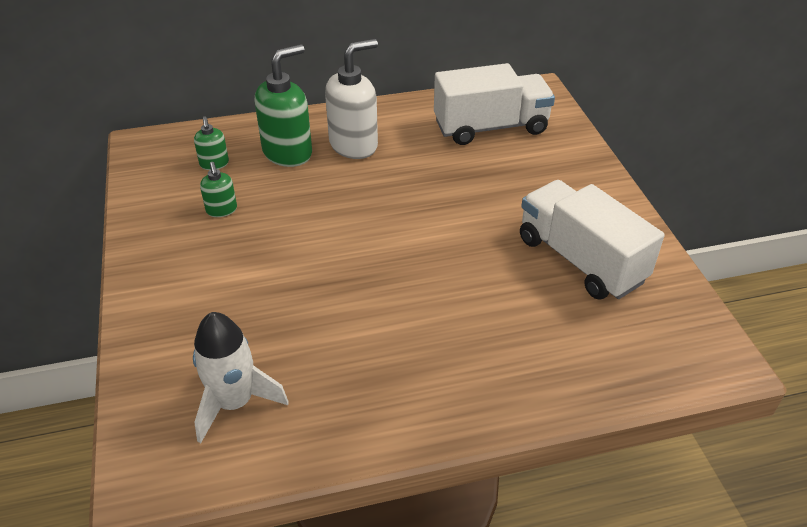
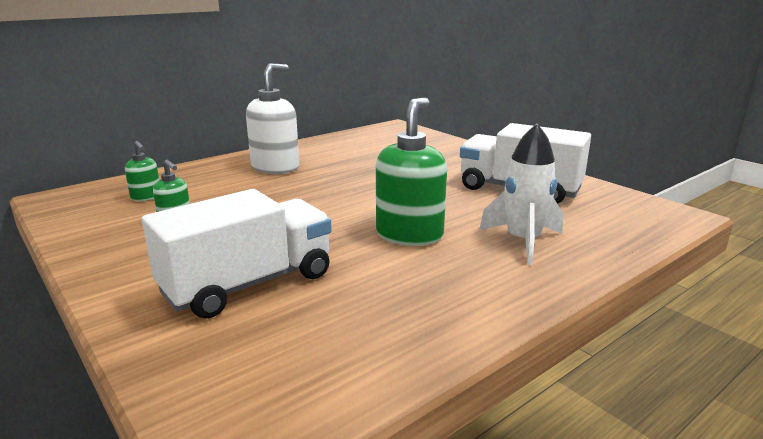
camera: 25 degrees left, 20 degrees down
(235, 402) = (299, 344): white rocket -> white rocket (523, 241)
(288, 153) = (217, 180): green soap dispenser -> green soap dispenser (409, 235)
(490, 127) = (379, 145): white truck -> white truck (248, 284)

